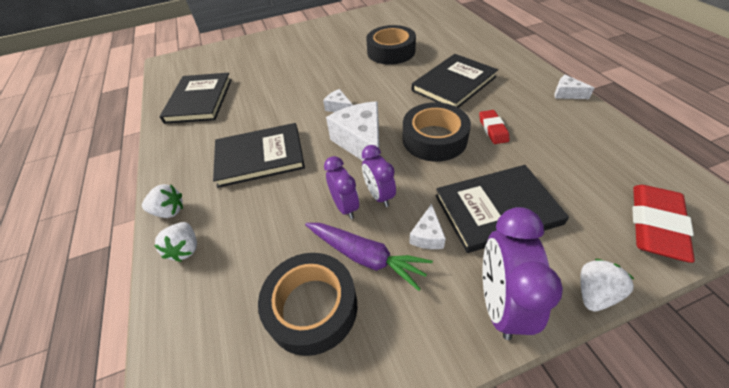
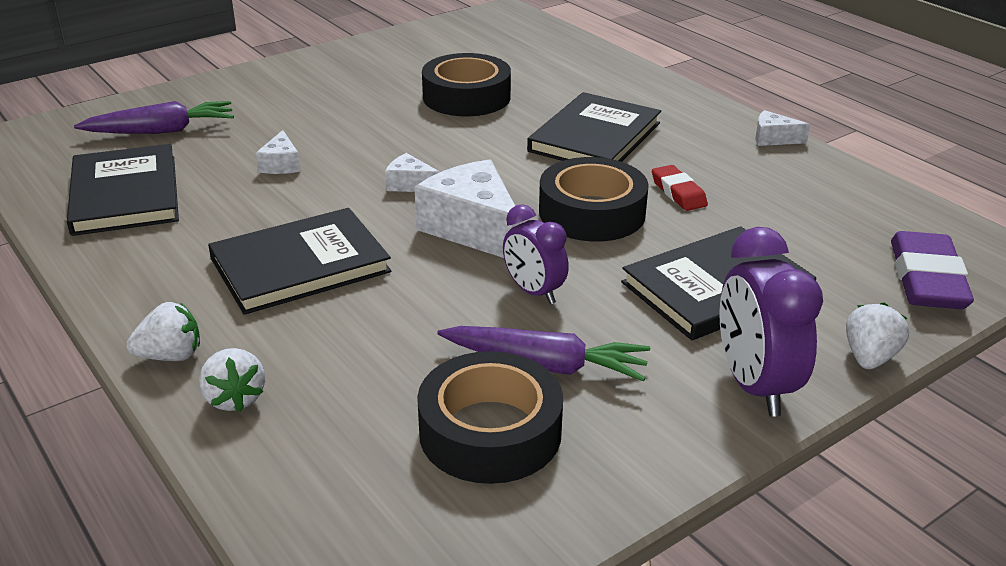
camera: 20 degrees left, 15 degrees down
(234, 63) = (161, 131): none -> purple carrot
(345, 206) = (485, 312): purple clock -> none
(427, 235) = (628, 329): white cheese -> white cheese (281, 164)
(655, 225) = (927, 279): red eraser -> purple eraser

